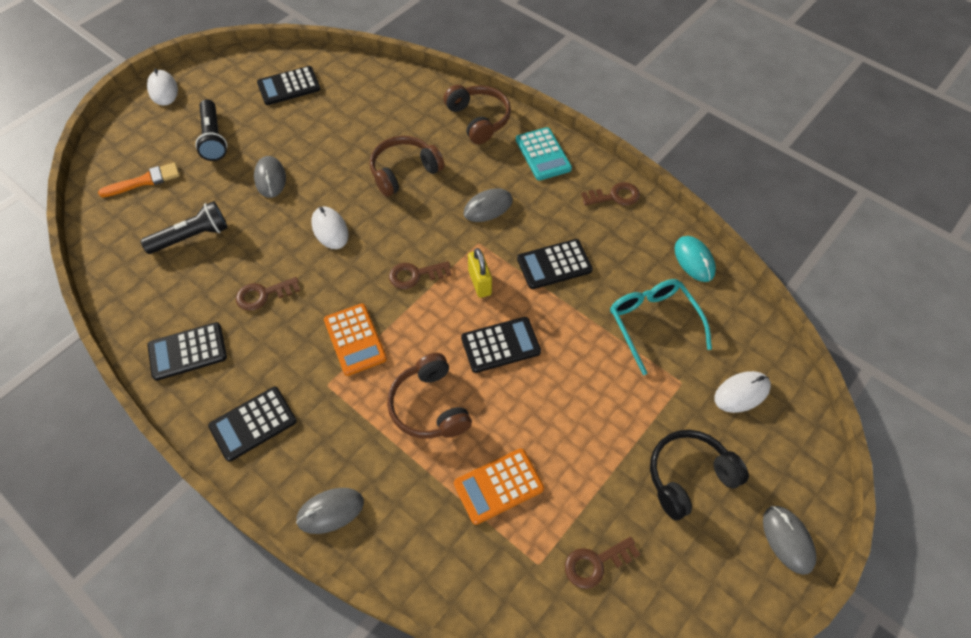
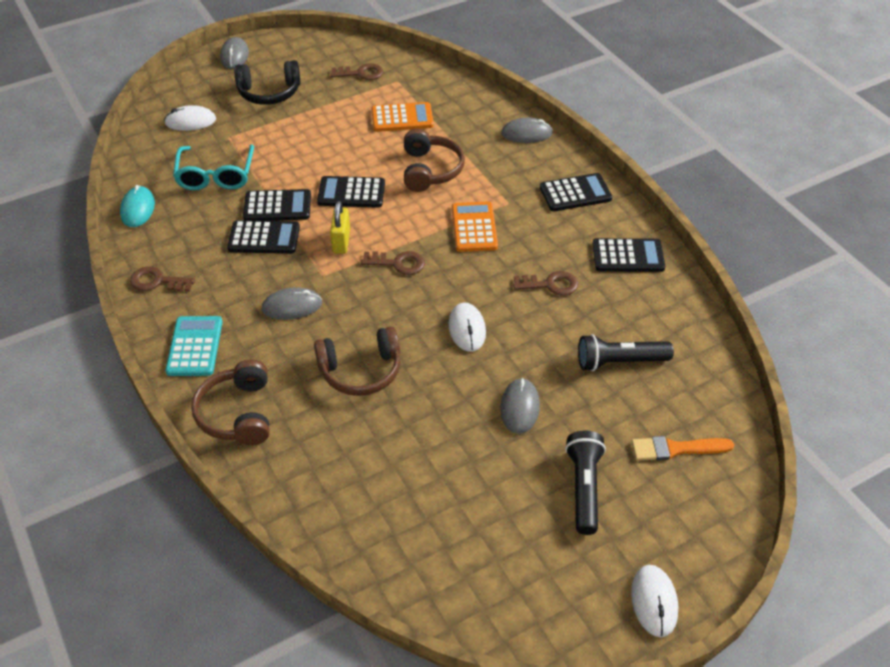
camera: 160 degrees left, 10 degrees down
(289, 86) = (464, 547): black calculator -> black calculator (277, 206)

